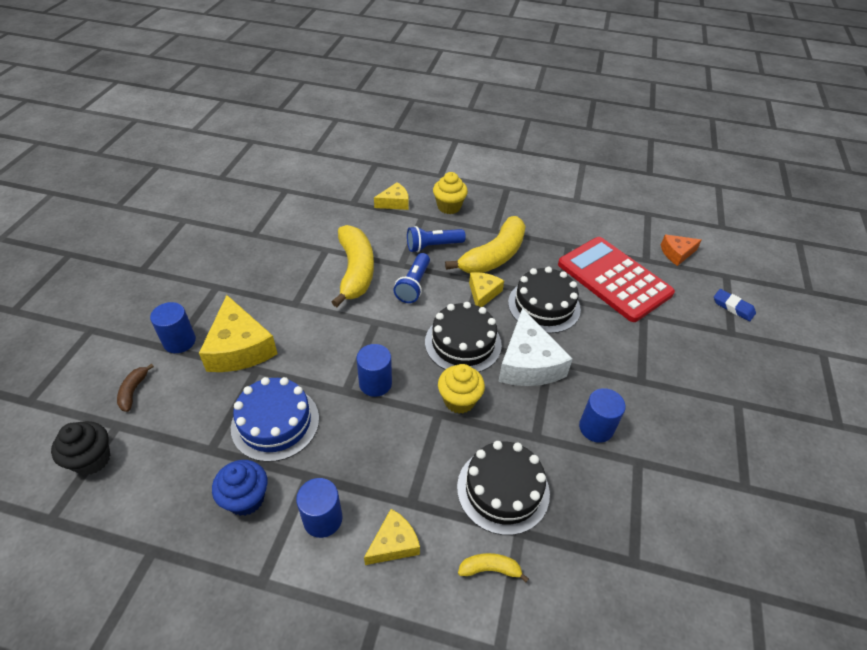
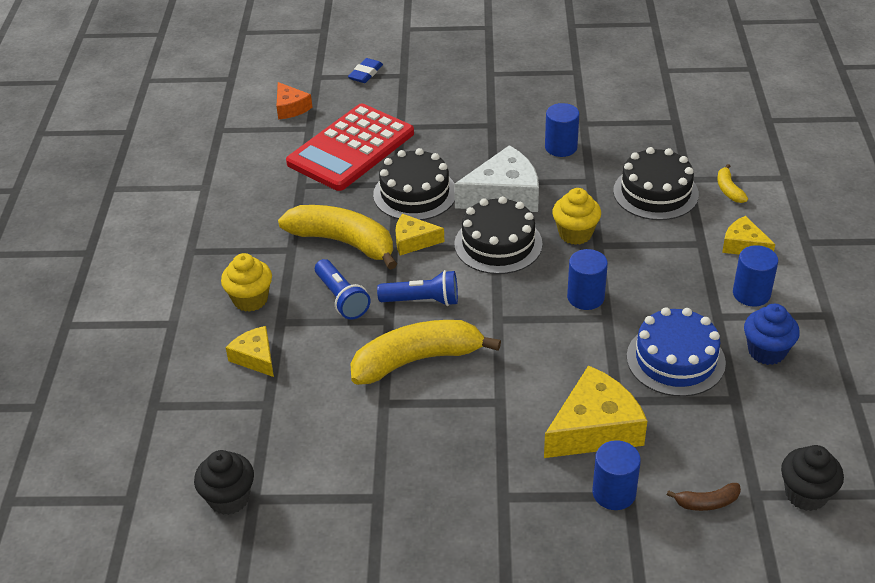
camera: 100 degrees left, 5 degrees down
(291, 182) = (229, 498): none -> black cupcake

